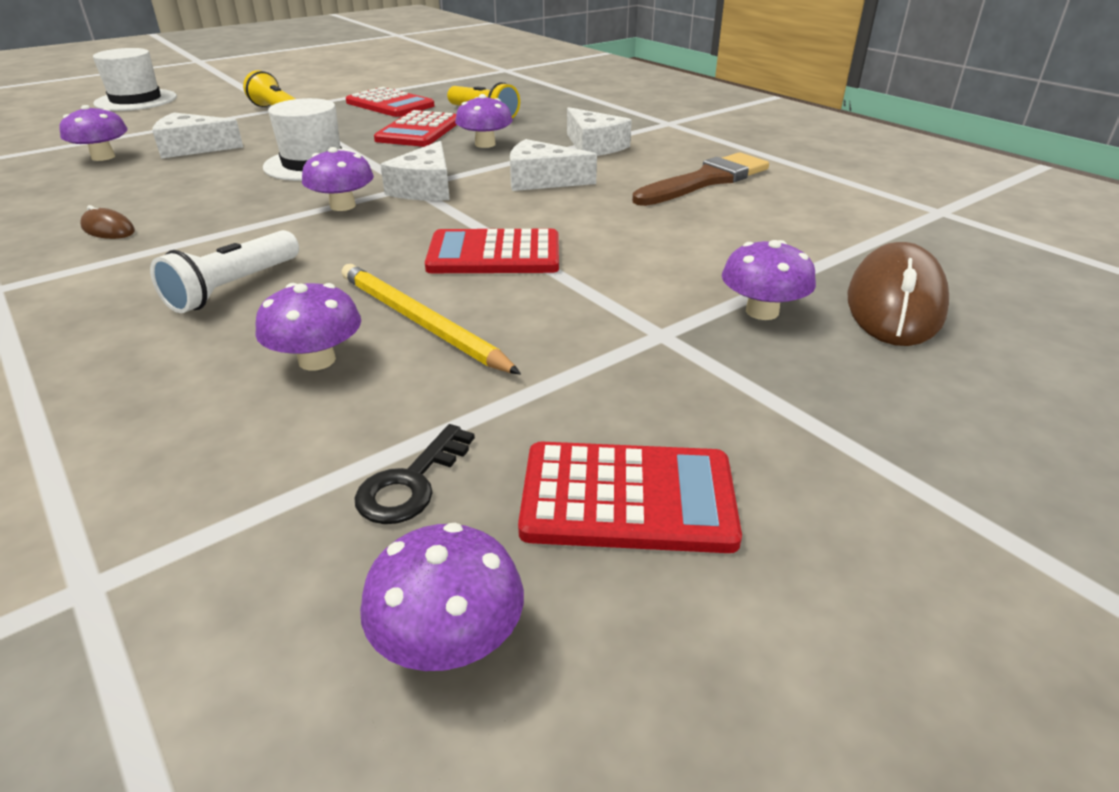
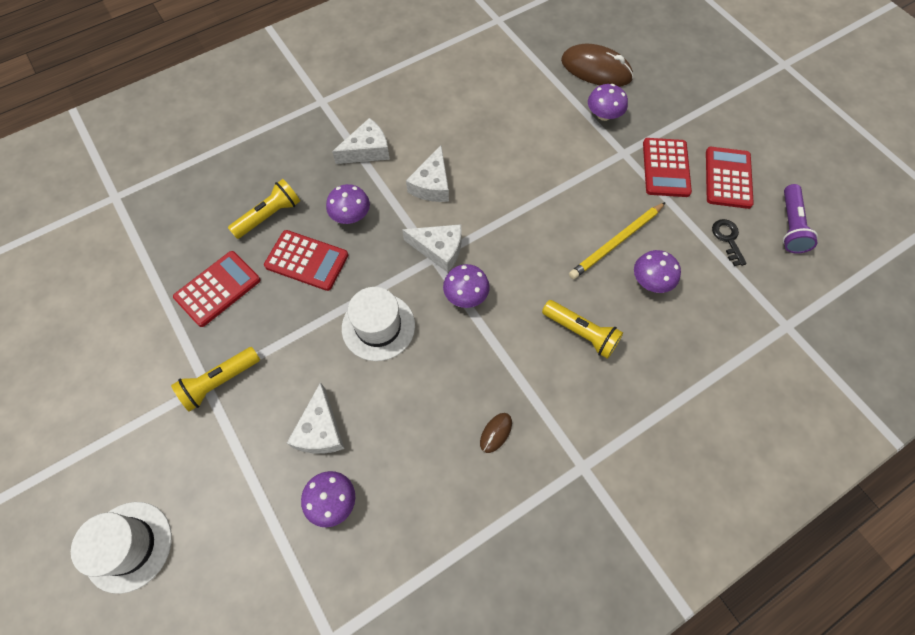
camera: 85 degrees left, 30 degrees up
(233, 288) = (581, 333): white flashlight -> yellow flashlight
(411, 483) = (728, 239): black key -> black key turned 135 degrees counterclockwise
(448, 639) = (790, 226): purple mushroom -> purple flashlight
(494, 254) = (542, 212): red calculator -> red calculator (665, 168)
(706, 180) = (443, 103): brown brush -> none

